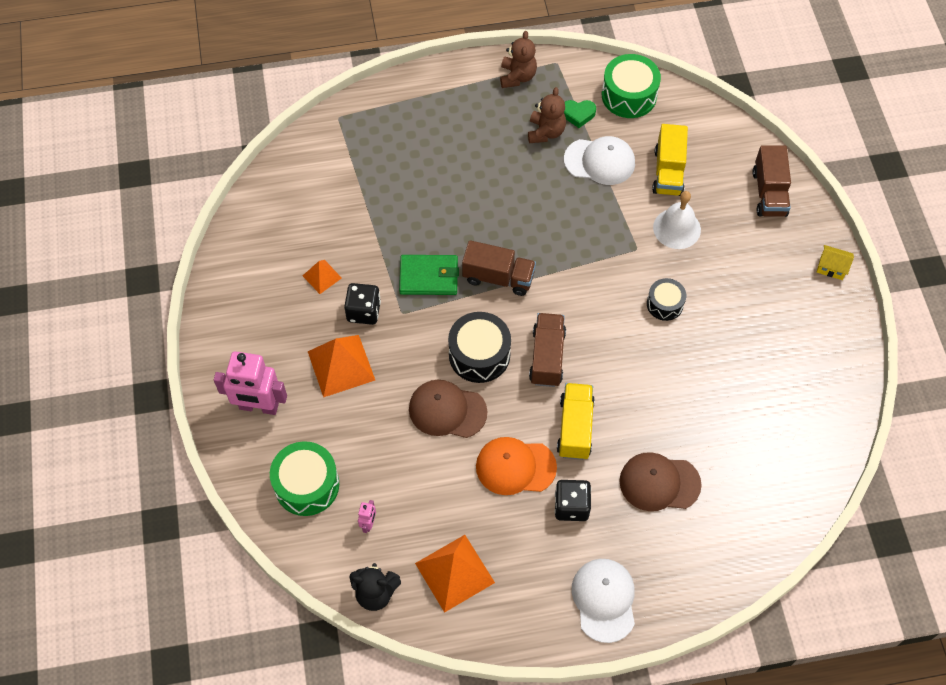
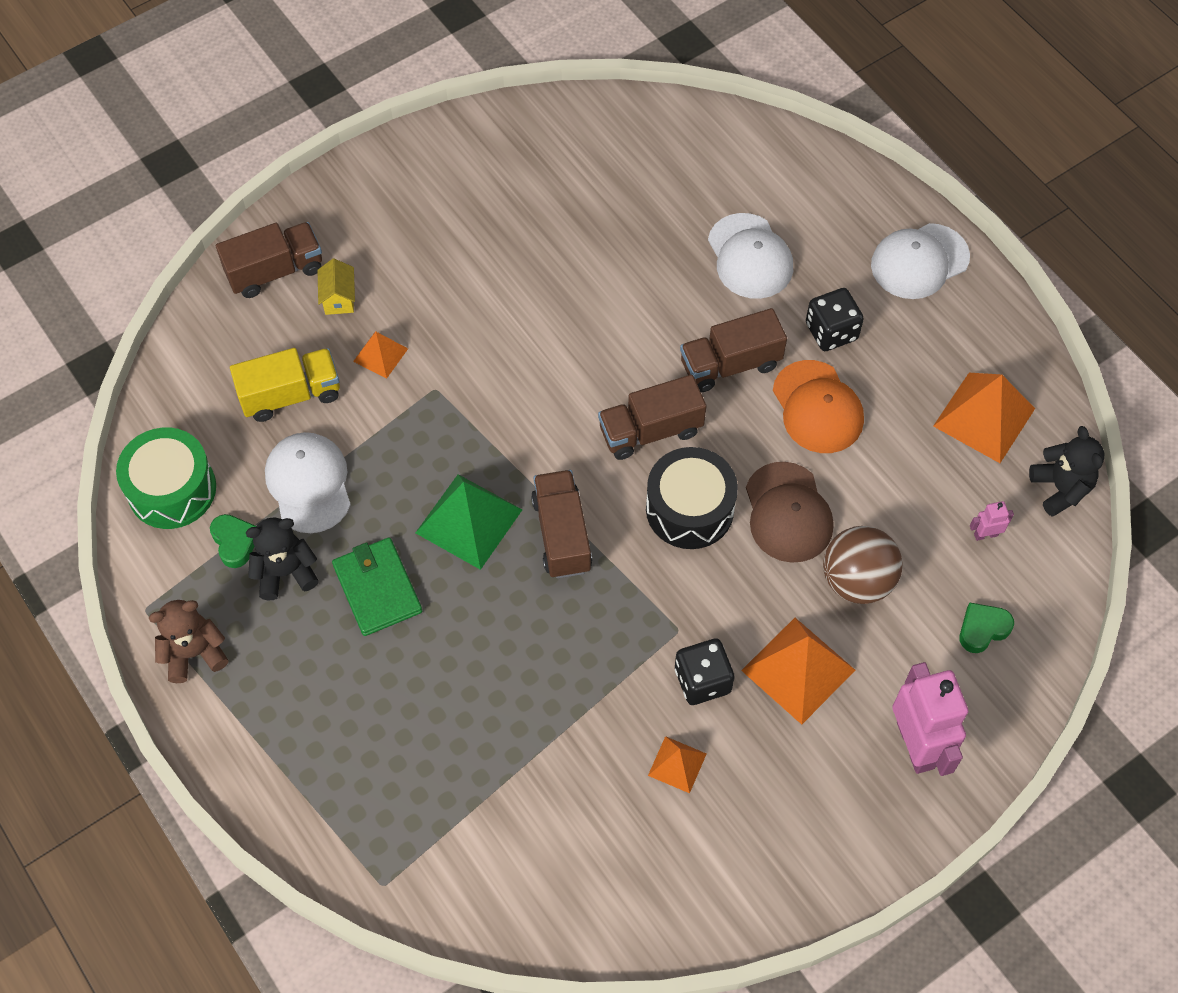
camera: 115 degrees left, 0 degrees up
(307, 485) = (982, 629): green drum -> green heart
(379, 427) = (857, 580): none -> brown ball
(429, 277) = (605, 621): green wallet -> green wallet (377, 588)
(532, 232) = (469, 521): none -> green pyramid
(546, 132) = (285, 572): brown teddy bear -> black teddy bear
(575, 428) = (730, 364): yellow truck -> brown truck
(659, 483) = (750, 257): brown cap -> white cap
(665, 304) = (504, 330): black drum -> none
(677, 228) = (380, 355): white bell -> orange pyramid
(831, 268) = (363, 176): yellow house -> yellow house (339, 298)

